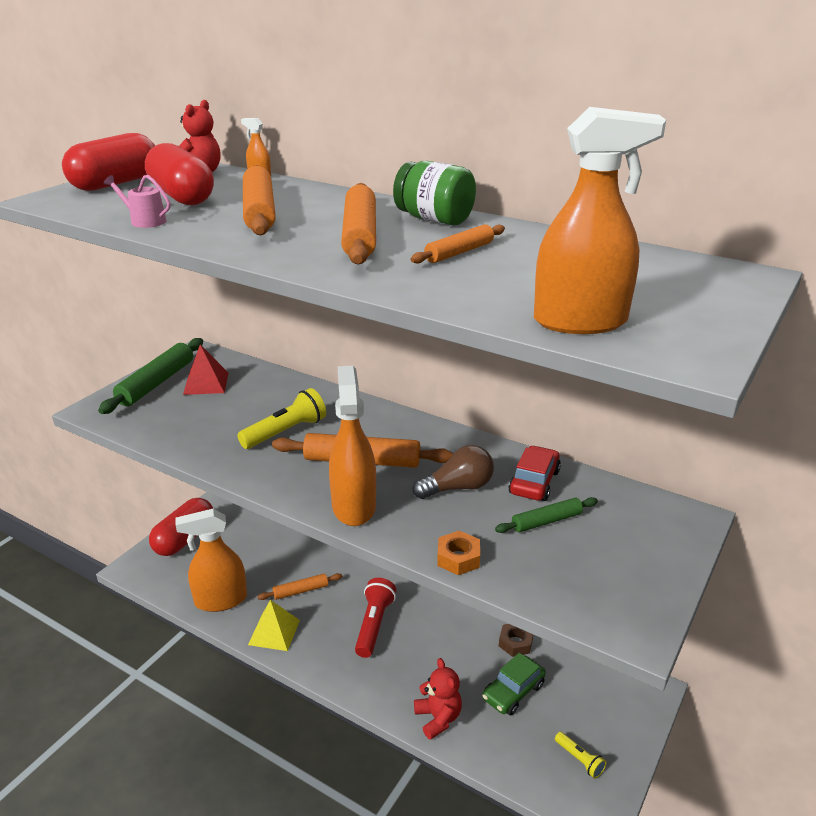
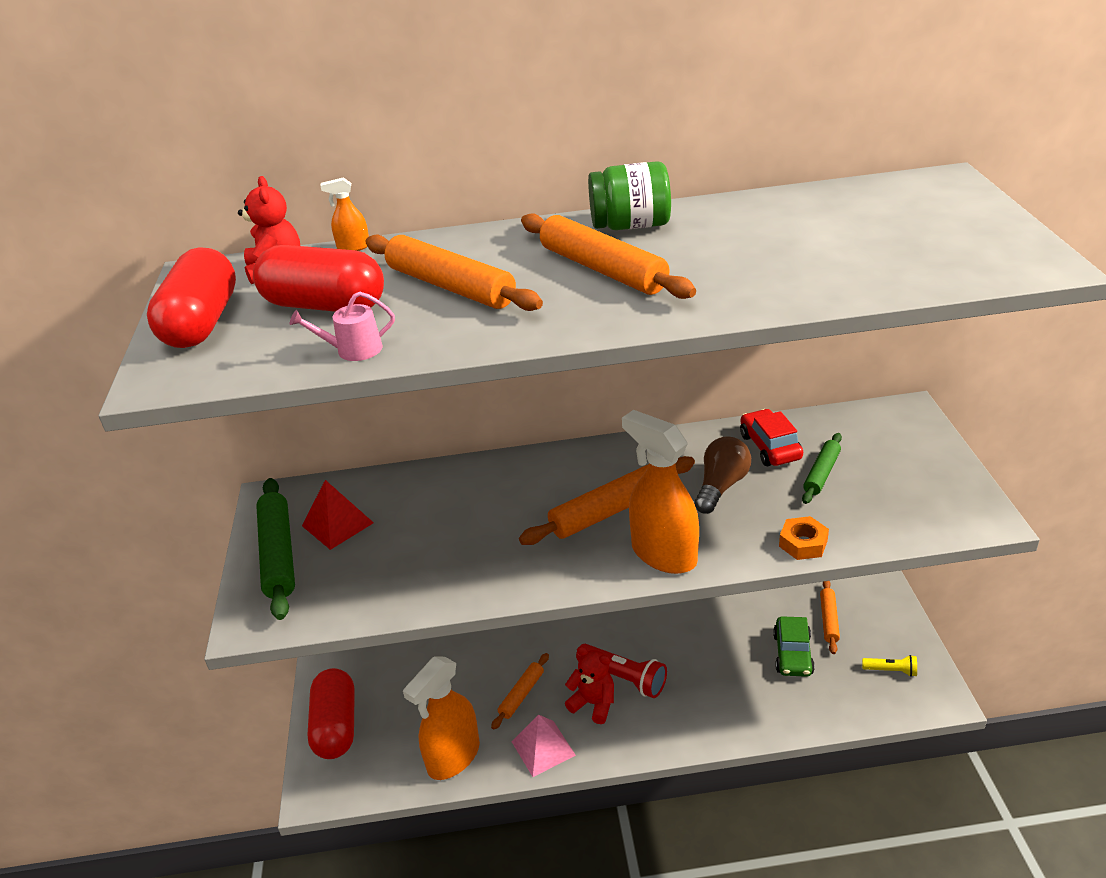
camera: 35 degrees left, 5 degrees up
(274, 632) = (543, 748): yellow pyramid -> pink pyramid
(286, 432) = (500, 525): yellow flashlight -> none
(374, 625) = (624, 678): red flashlight -> red flashlight turned 150 degrees clockwise
(438, 718) = (763, 716): red teddy bear -> red teddy bear (593, 703)
(459, 252) = (720, 249): orange rolling pin -> orange rolling pin (828, 620)
(515, 643) = (751, 614): brown nut -> none
(580, 322) = (926, 270): orange spray bottle -> none

